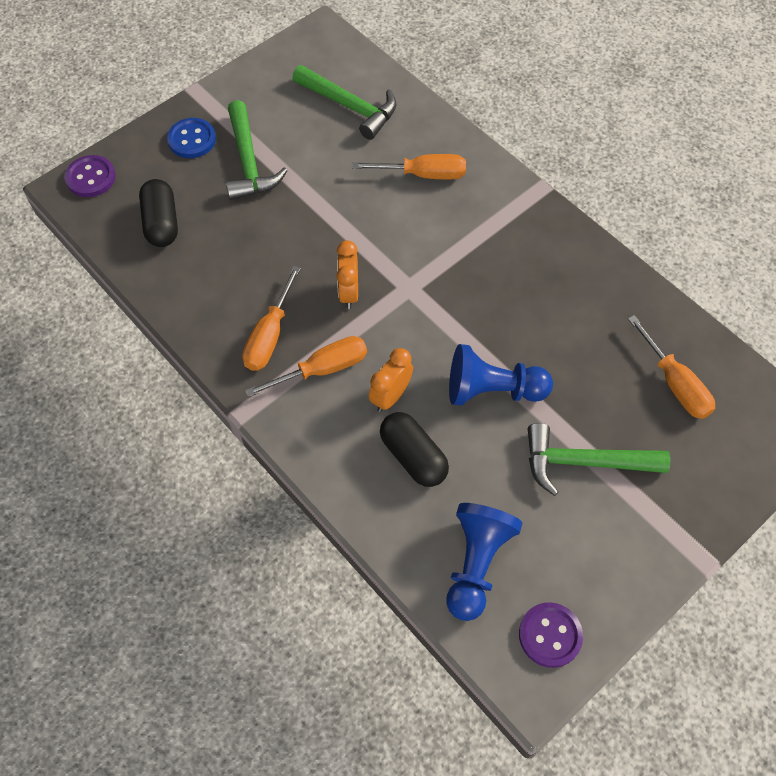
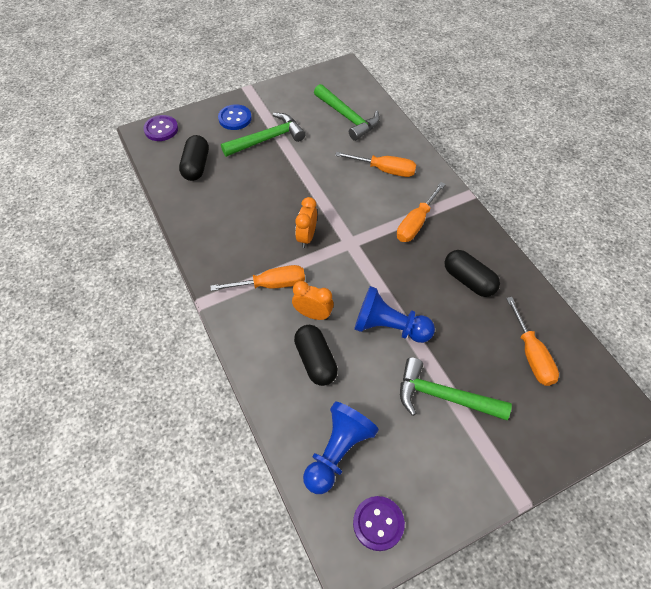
camera: 15 degrees right, 5 degrees down
(248, 162) = (267, 139): green hammer -> green hammer turned 120 degrees counterclockwise
(270, 335) = (242, 253): orange screwdriver -> orange screwdriver (416, 223)
(390, 396) = (313, 314): orange clock -> orange clock turned 60 degrees clockwise
(574, 305) = (469, 280): none -> black capsule

